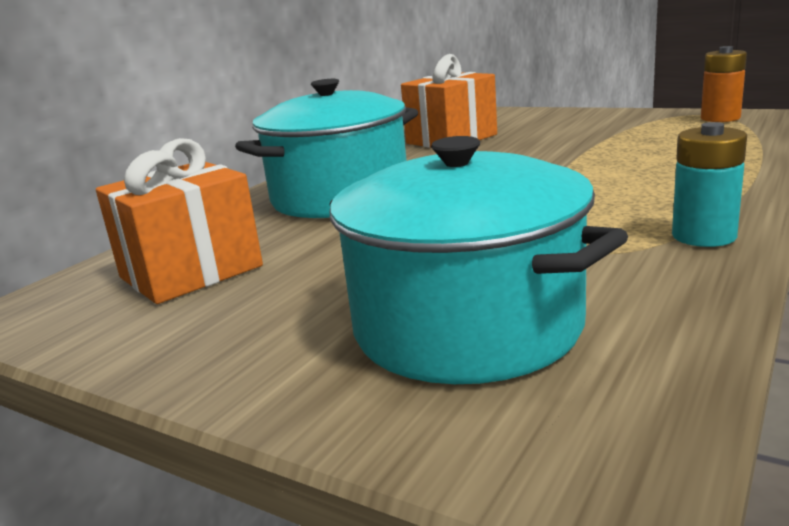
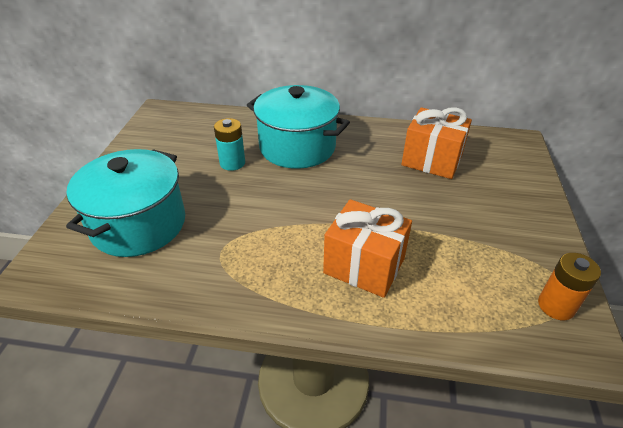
camera: 65 degrees right, 20 degrees up
(191, 272) = (195, 135): orange gift -> orange gift (364, 266)
(704, 236) = (243, 295): turquoise battery -> turquoise battery (232, 163)

